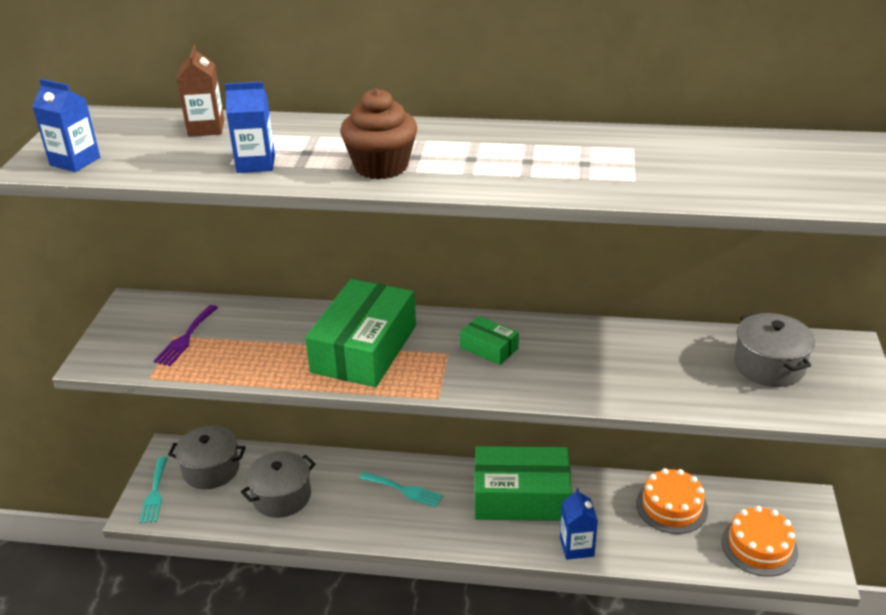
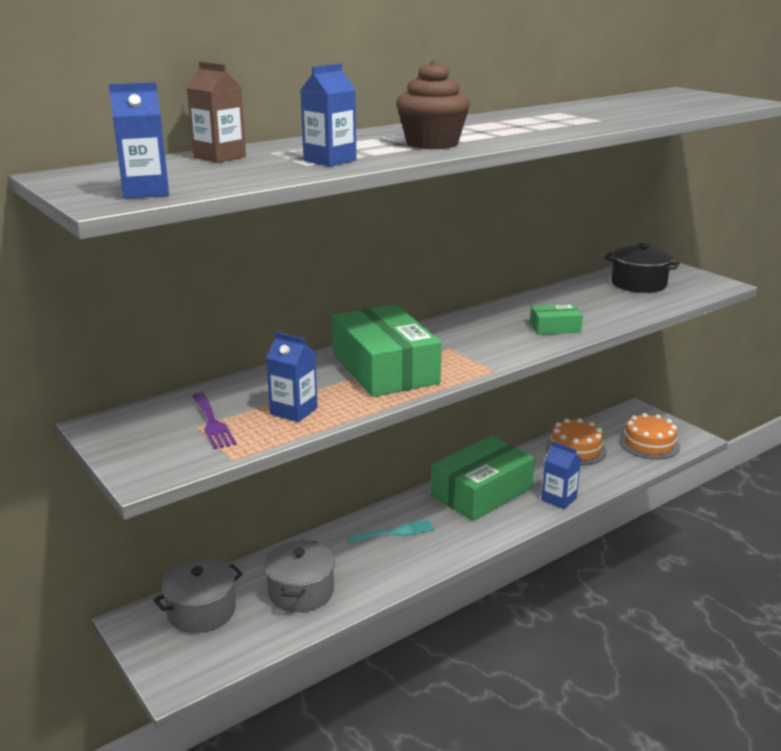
camera: 45 degrees left, 10 degrees down
(155, 493) = (169, 659): turquoise fork -> none
(244, 356) = (293, 411): none -> blue carton
(489, 348) = (471, 335): green box -> green box (555, 328)
(769, 366) = (638, 284): grey pot -> black pot

